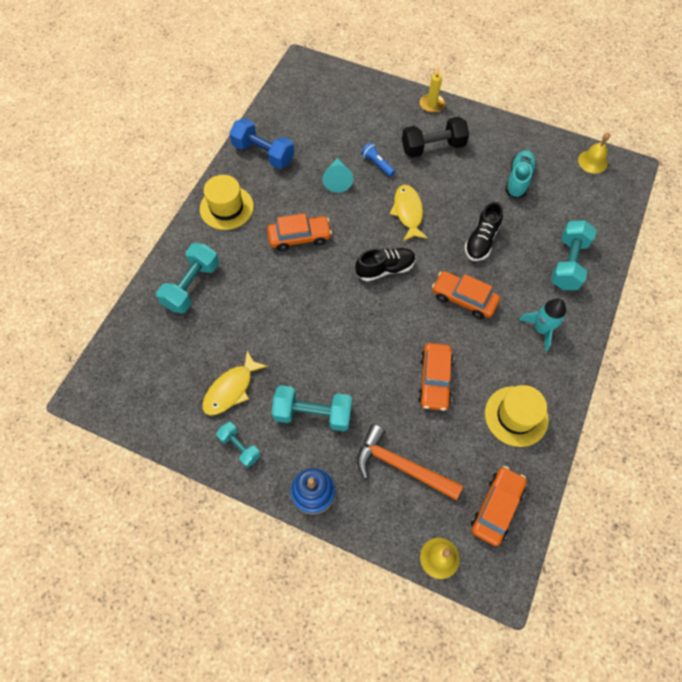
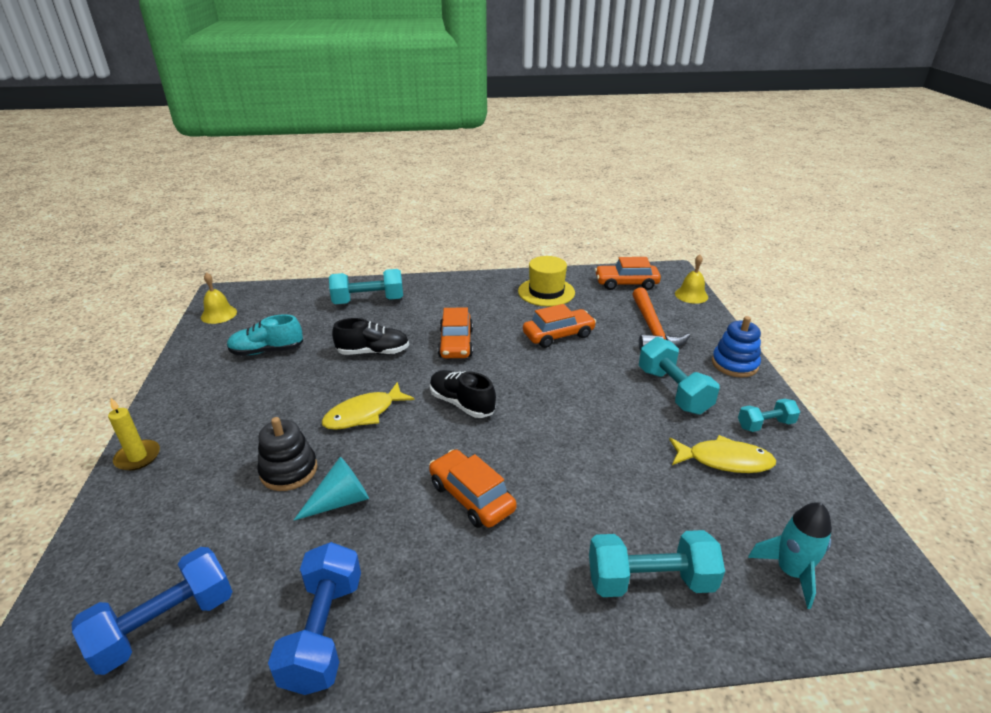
camera: 120 degrees left, 30 degrees down
(226, 207) = (479, 620): yellow hat -> none
(239, 447) = (765, 425): turquoise dumbbell -> turquoise dumbbell turned 60 degrees clockwise
(306, 105) = (165, 624): none -> blue dumbbell
(377, 164) = (289, 470): blue flashlight -> black stacking toy
(433, 147) = (234, 428): black dumbbell -> none
(541, 329) = (453, 299): turquoise rocket -> turquoise rocket (790, 572)

